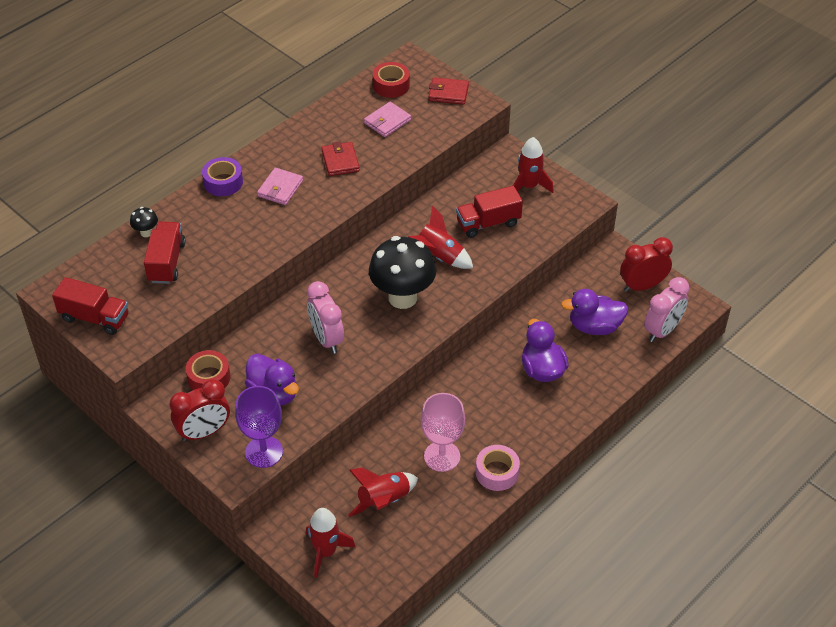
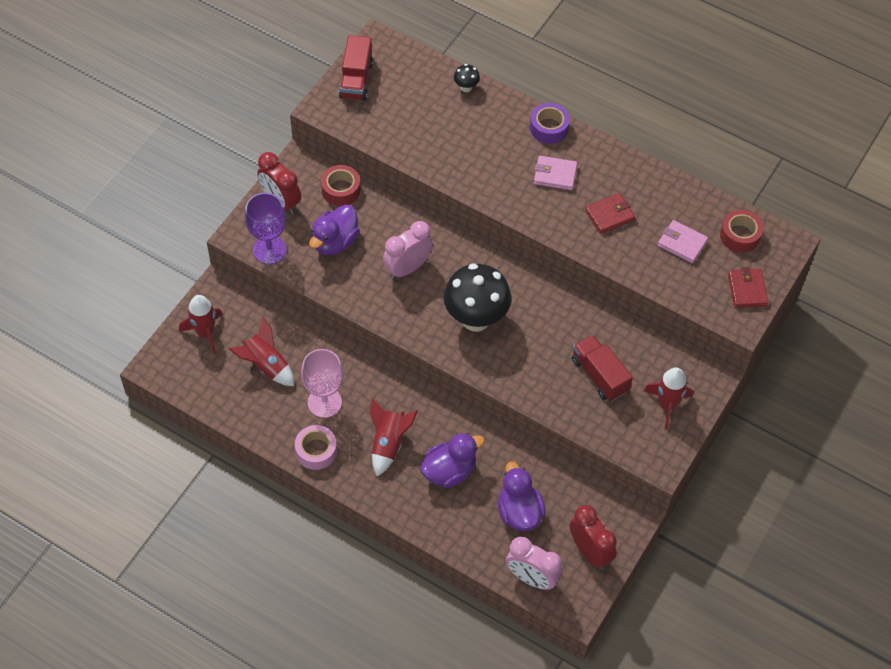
camera: 75 degrees right, 10 degrees up
(167, 262) = (434, 112): red truck -> none
(439, 256) = (539, 340): red rocket -> red rocket (388, 444)

